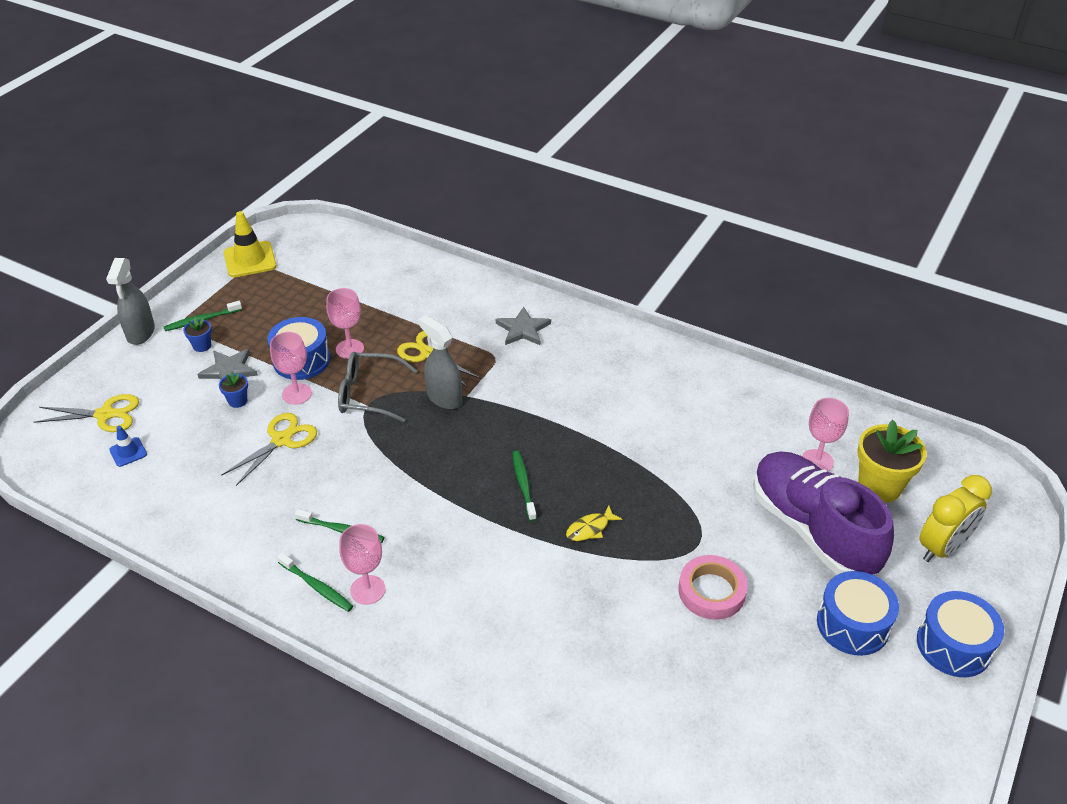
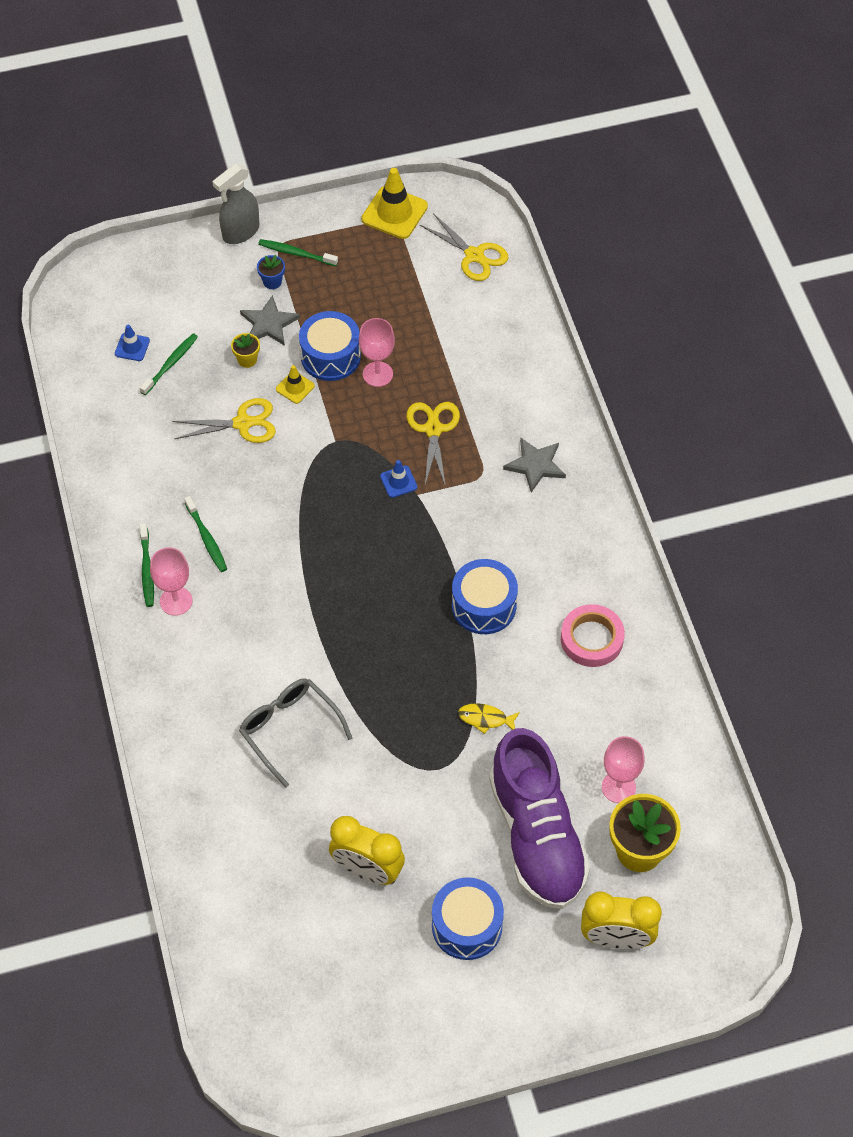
camera: 45 degrees right, 15 degrees up
(105, 415) = (147, 298): yellow scissors -> yellow scissors (474, 256)
(237, 401) = (247, 360): blue flower pot -> yellow flower pot
(297, 394) = (295, 387): pink goblet -> yellow traffic cone
(368, 394) = (346, 431): grey glasses -> grey glasses (289, 729)
(444, 397) = (398, 482): grey spray bottle -> blue traffic cone
(523, 485) = (370, 610): green toothbrush -> green toothbrush (171, 364)
(590, 529) = (375, 687): yellow fish -> yellow fish (485, 719)
(711, 591) = (400, 811): pink tape -> pink tape (591, 639)
(743, 649) = (367, 870): none -> yellow clock
(813, 530) = (536, 835): purple shoe -> purple shoe turned 150 degrees clockwise
(953, 645) = (518, 1007): blue drum -> blue drum (484, 606)

